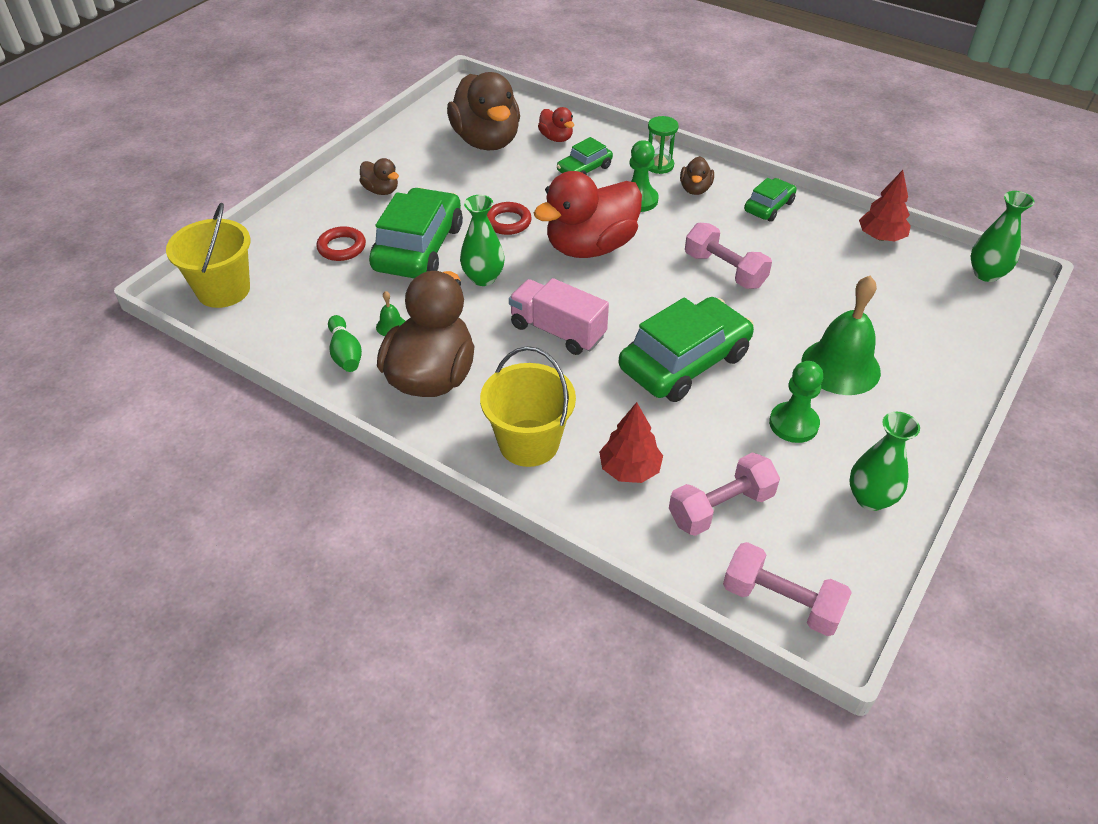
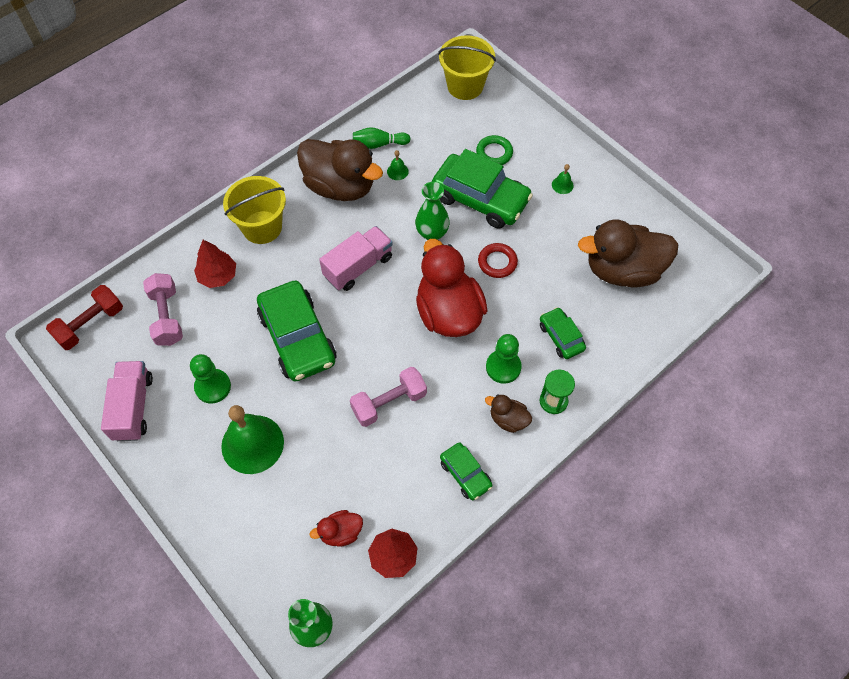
camera: 105 degrees right, 15 degrees up
(342, 247) = (494, 153): red ring -> green ring
(381, 190) = (562, 185): brown duck -> green bell
(556, 138) = (617, 327): red duck -> red duck (340, 532)
(781, 601) = (90, 324): pink dumbbell -> red dumbbell
(870, 498) = (133, 407): green vase -> pink truck

